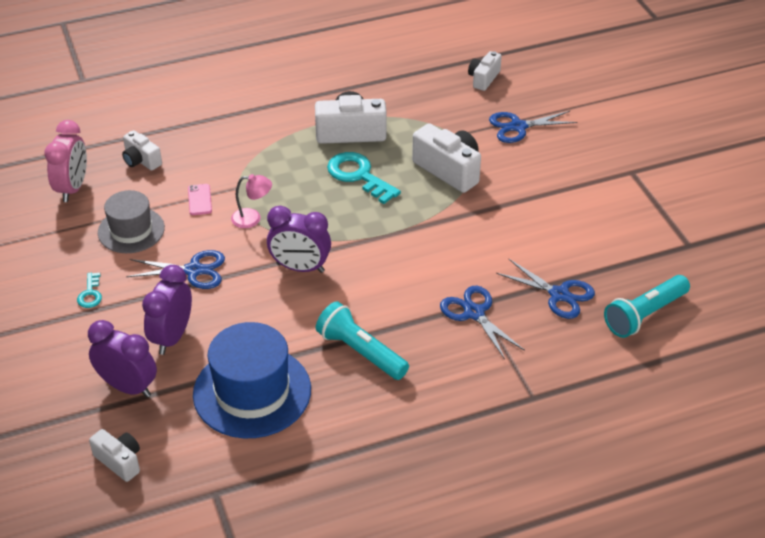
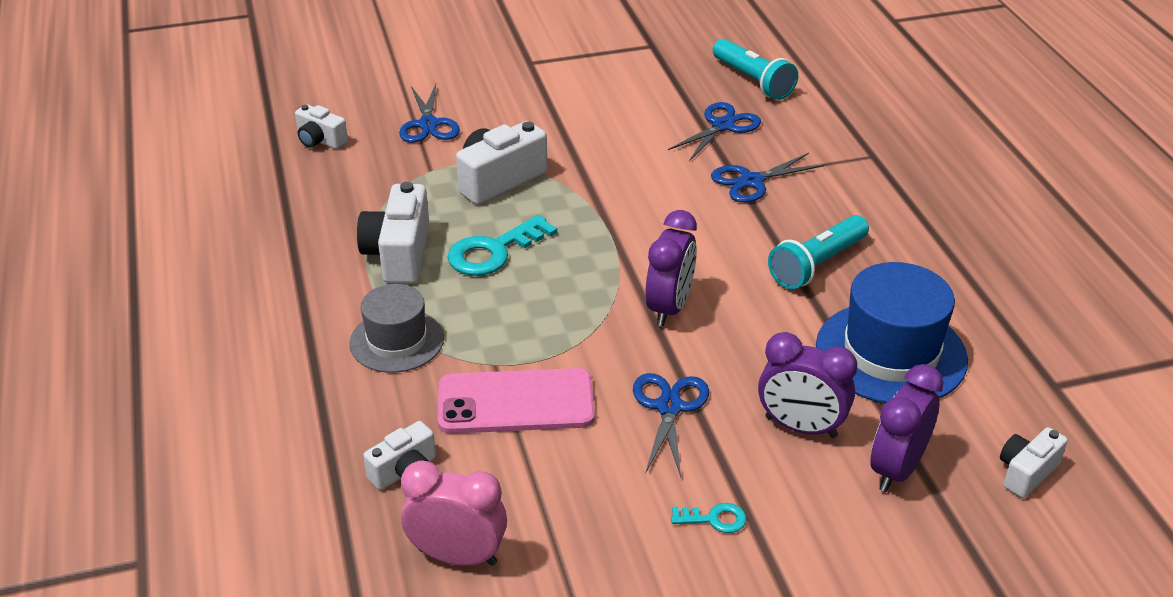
camera: 85 degrees left, 5 degrees down
(131, 230) = (574, 477): grey hat -> grey hat (397, 341)
(199, 200) = (515, 402): pink phone -> pink phone, size x2.33
(252, 218) = (566, 349): pink lamp -> none

